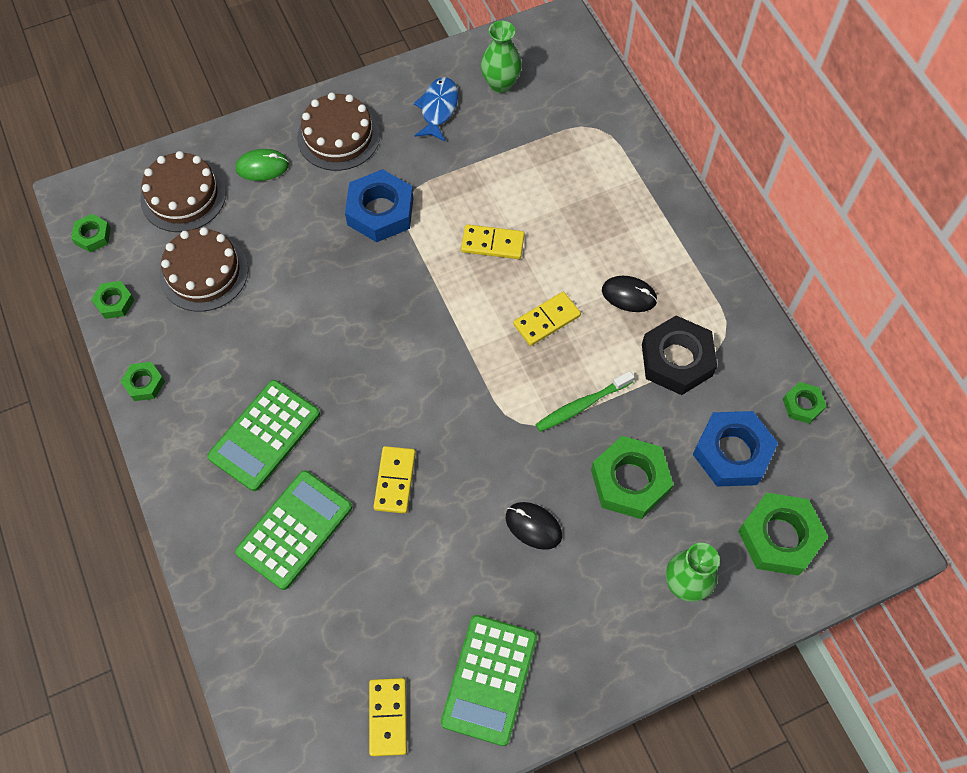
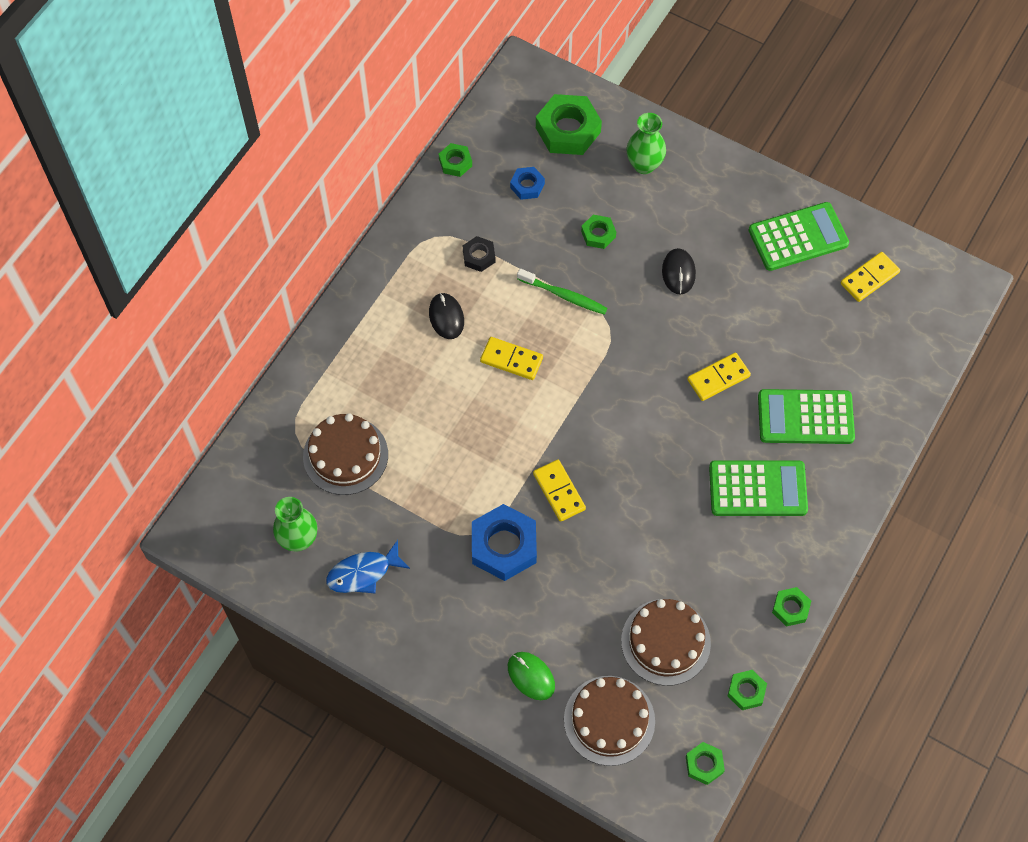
camera: 125 degrees left, 0 degrees up
(338, 136) = (452, 636): brown cake -> brown cake (345, 455)
(492, 244) = (471, 440): yellow domino -> yellow domino (559, 491)
(630, 481) = (598, 234): green nut -> green nut, size x0.52
(676, 360) = (479, 256): black nut -> black nut, size x0.52
(732, 453) = (527, 186): blue nut -> blue nut, size x0.52

